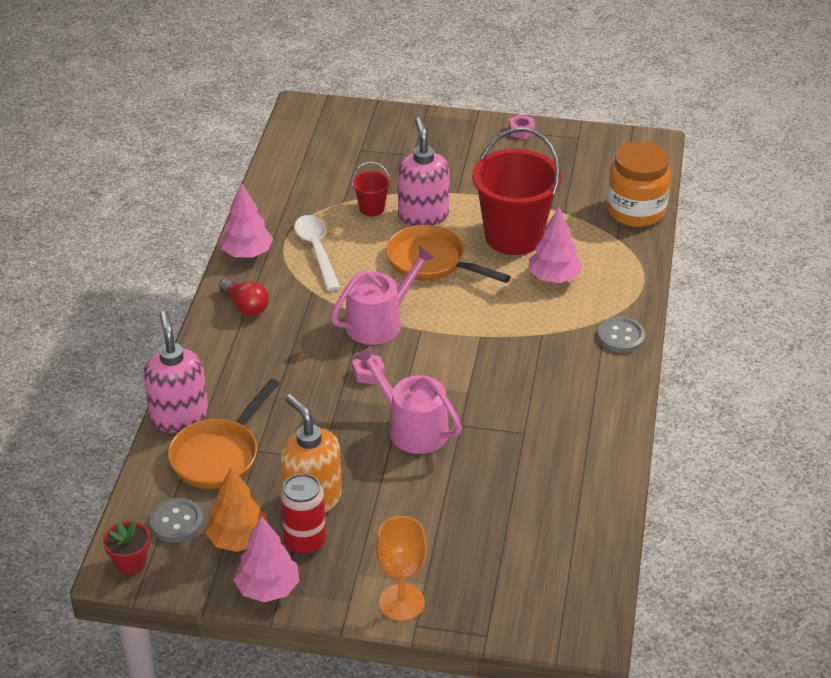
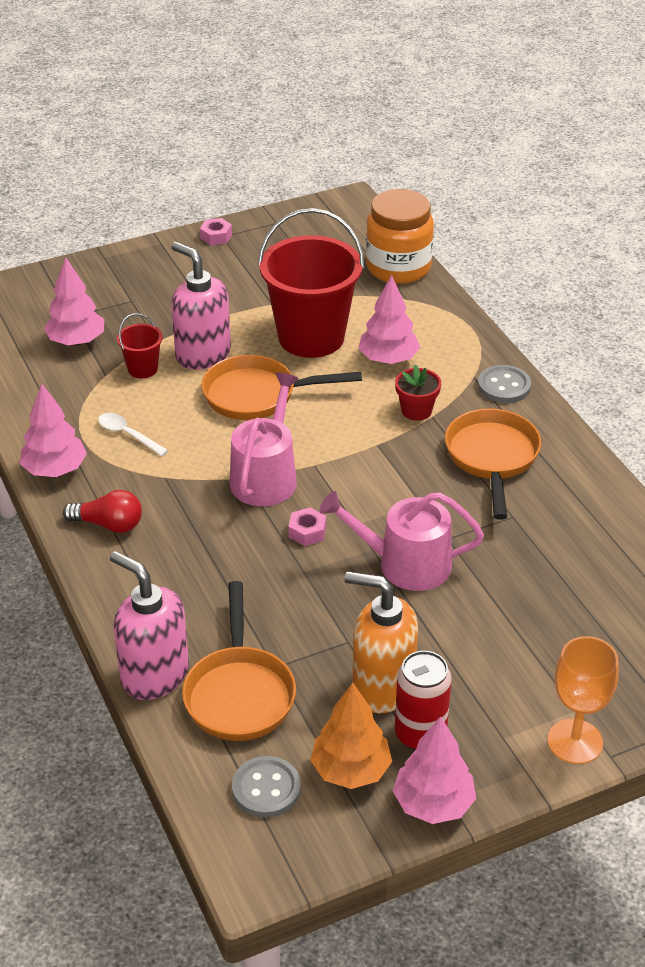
camera: 35 degrees left, 0 degrees up
(130, 563) = (261, 862): red flower pot -> red flower pot (416, 410)
(316, 250) = (127, 434): white spoon -> white spoon, size x0.63
(346, 169) = (76, 341): none -> pink tree
(553, 385) = (492, 458): none -> orange pan

